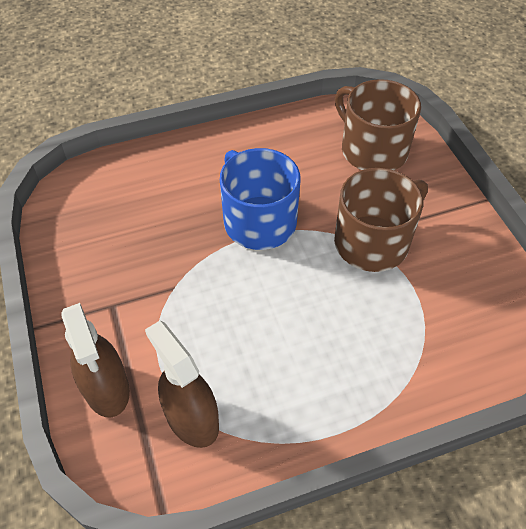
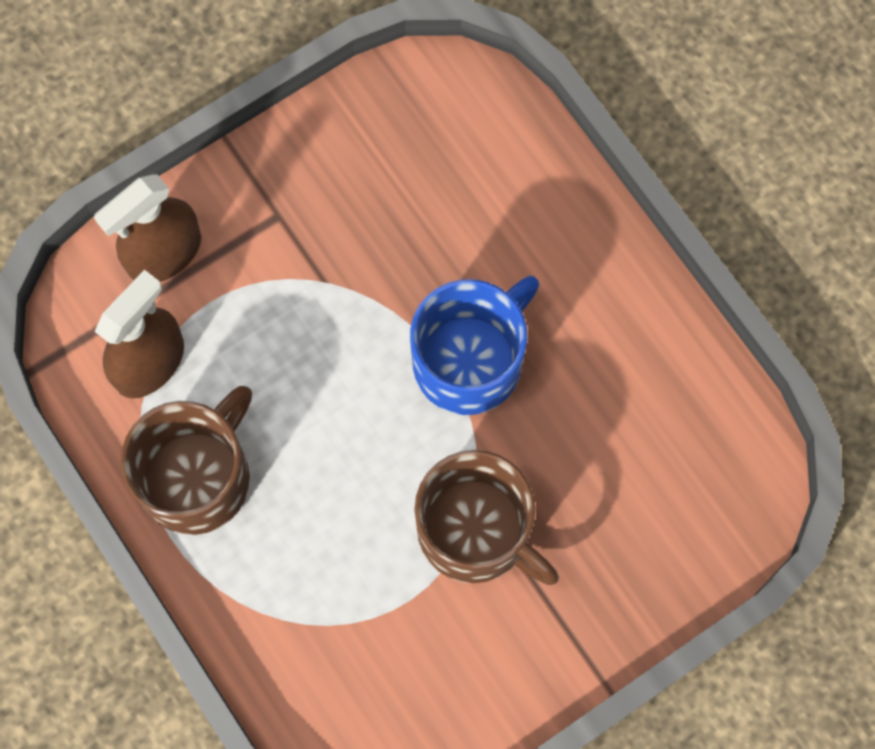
camera: 75 degrees right, 20 degrees up
(372, 150) = (668, 499): brown mug -> brown mug (197, 477)

